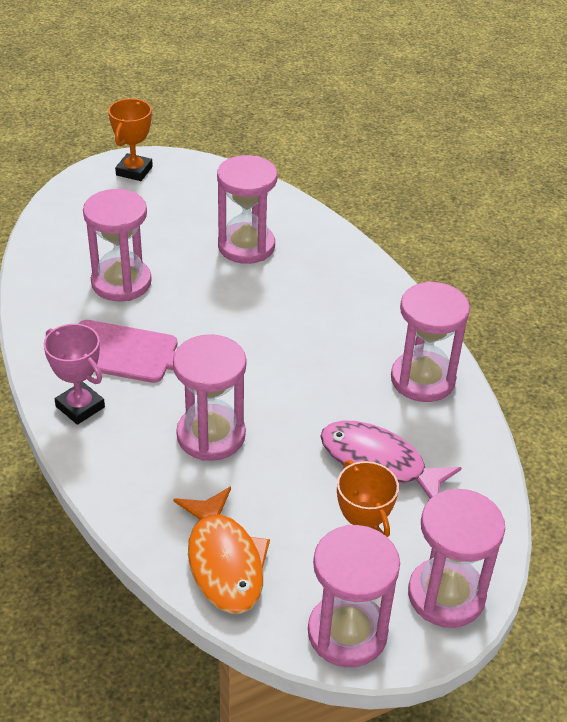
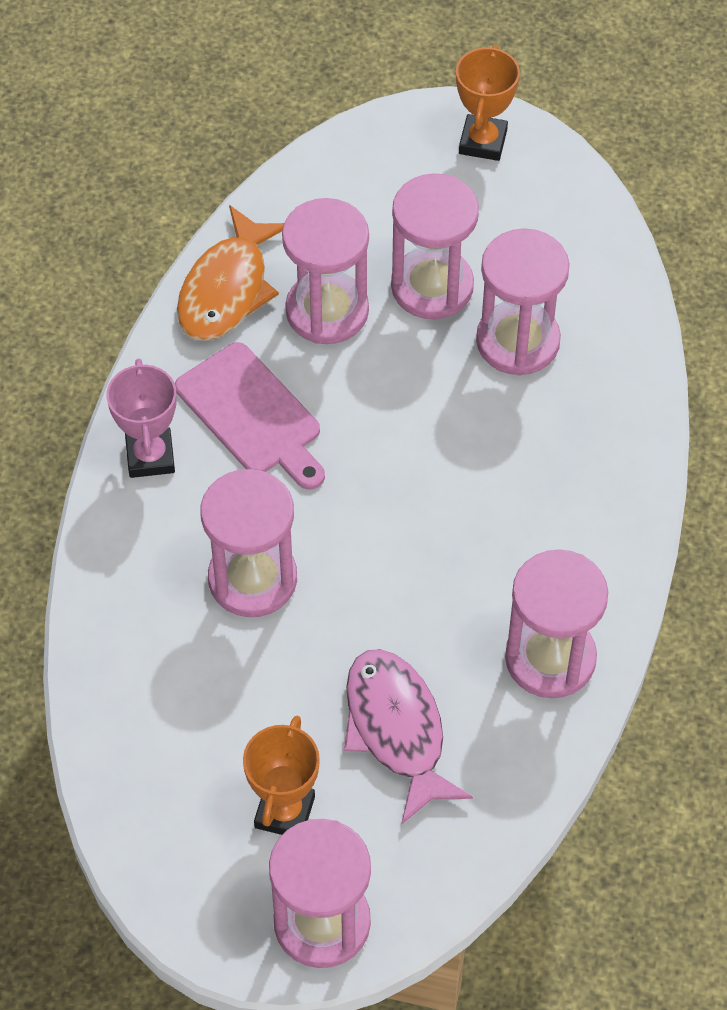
camera: 40 degrees right, 15 degrees up
(134, 171) = (482, 142): orange trophy -> orange trophy turned 45 degrees counterclockwise
(224, 561) = (140, 734): orange fish -> orange fish (227, 289)
(347, 633) = (189, 891): pink hourglass -> pink hourglass (432, 286)

